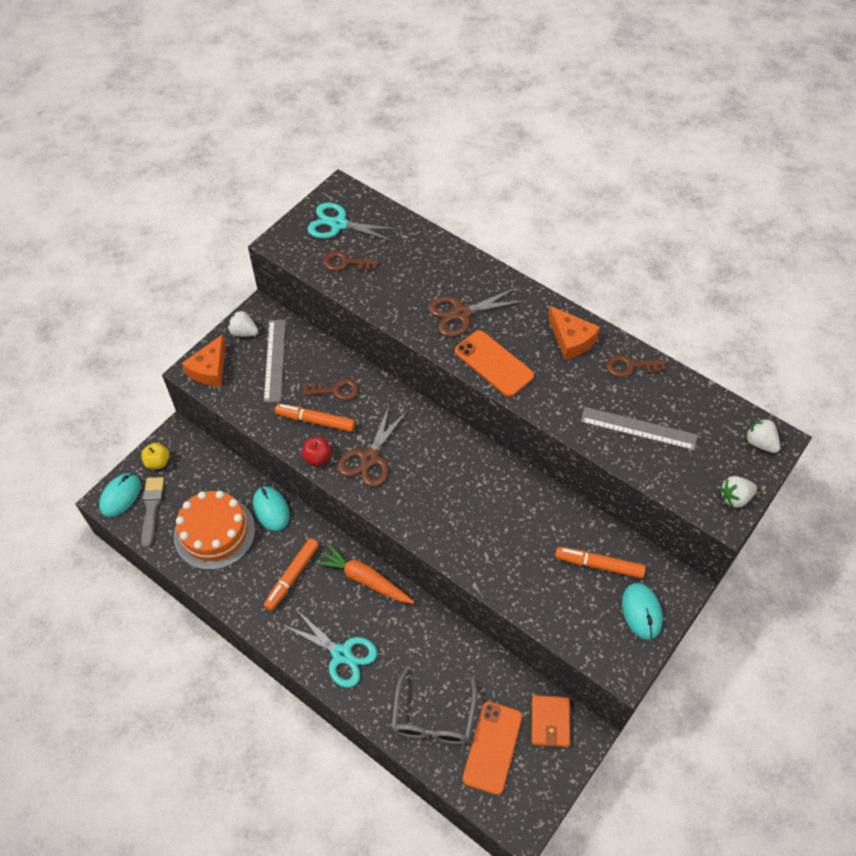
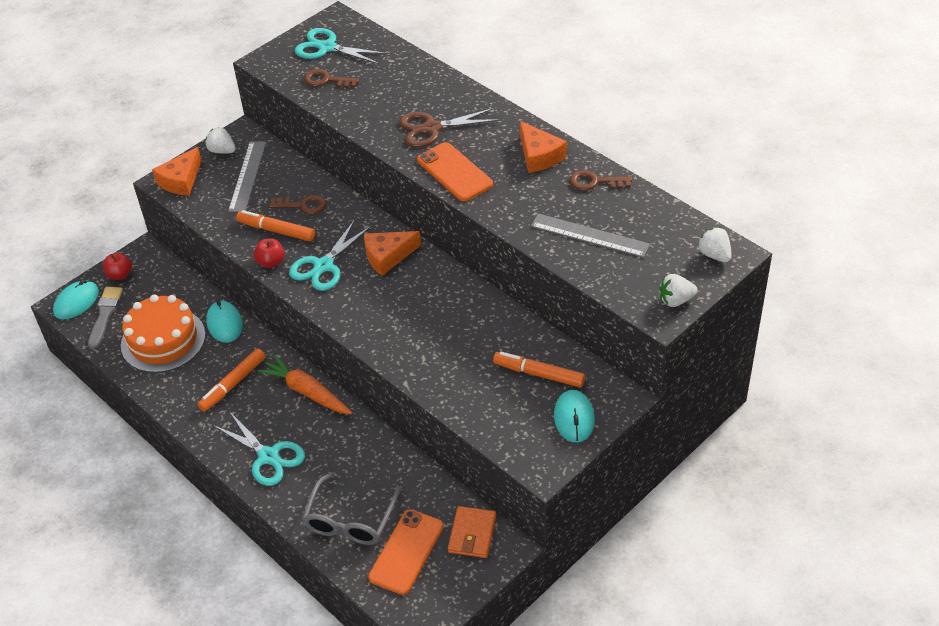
camera: 10 degrees right, 10 degrees down
(158, 462) = (120, 275): yellow apple -> red apple
(369, 458) = (323, 266): brown scissors -> turquoise scissors
(429, 443) = (388, 256): none -> orange cheese

